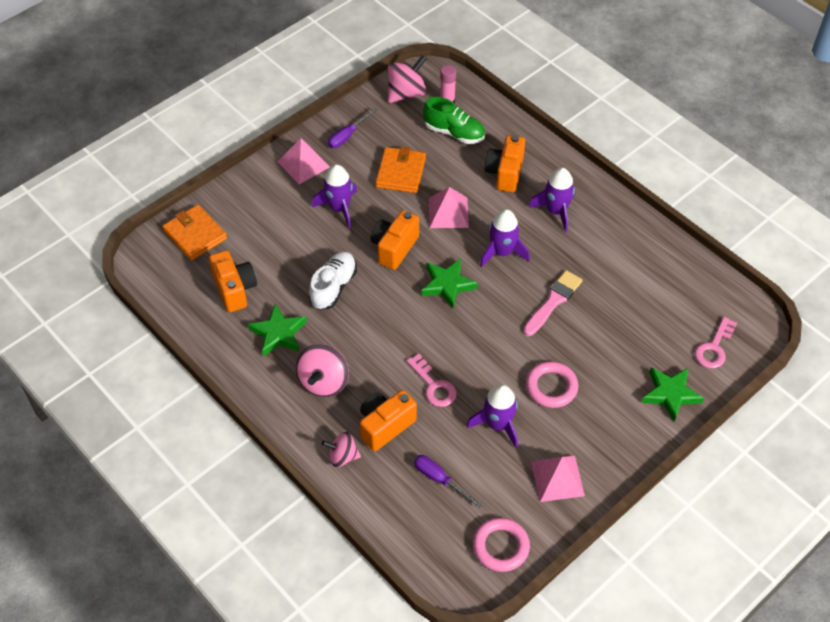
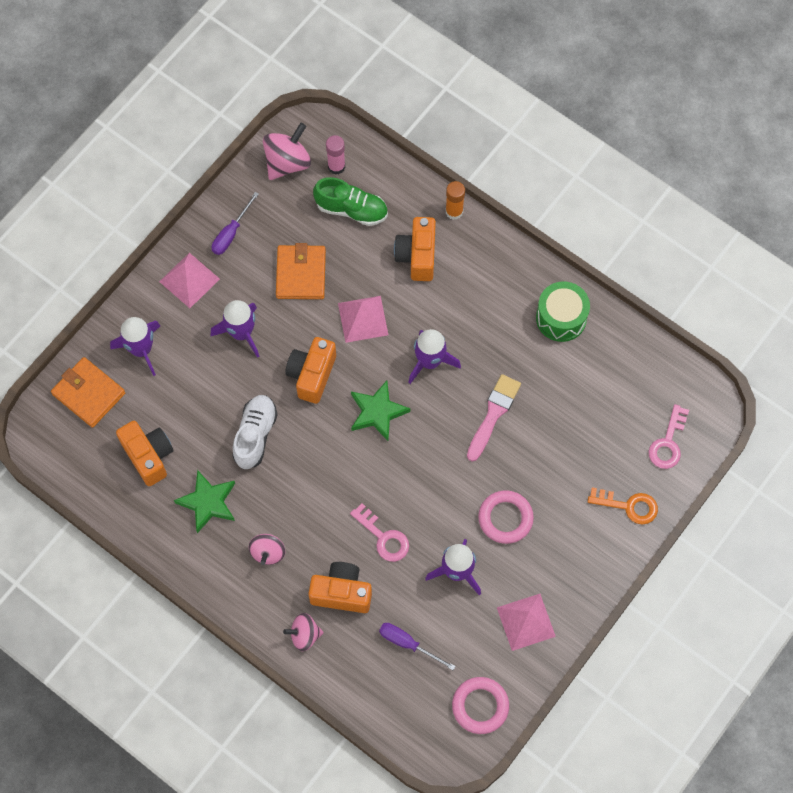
camera: 10 degrees left, 15 degrees up
(323, 382) = (268, 552): pink spinning top -> pink spinning top, size x0.63
(385, 426) = (341, 593): orange camera -> orange camera turned 60 degrees clockwise
(543, 145) = (454, 211): none -> orange glue stick
(556, 211) = (480, 298): purple rocket -> purple rocket (141, 349)
(626, 236) = (561, 318): none -> green drum
(670, 394) = (628, 506): green star -> orange key

